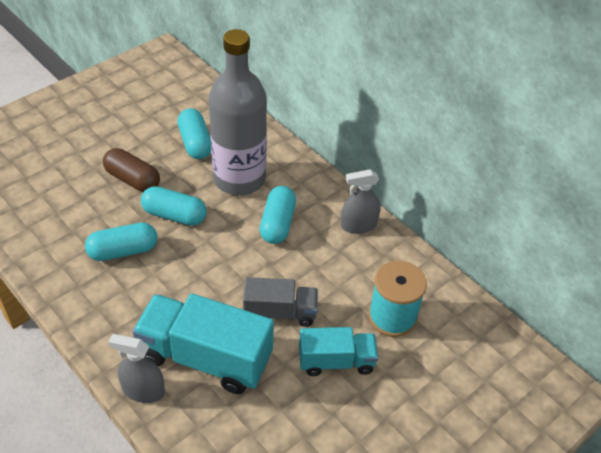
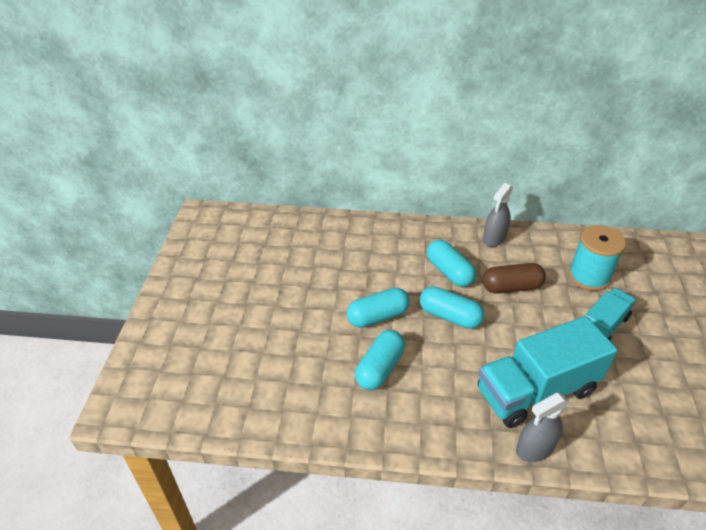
camera: 40 degrees left, 5 degrees down
(132, 180) = (312, 315): brown capsule -> brown capsule (511, 287)
(195, 143) = (319, 259): turquoise capsule -> turquoise capsule (449, 316)
(239, 179) = (384, 262): grey bottle -> none
(280, 312) = (532, 324): grey truck -> none

